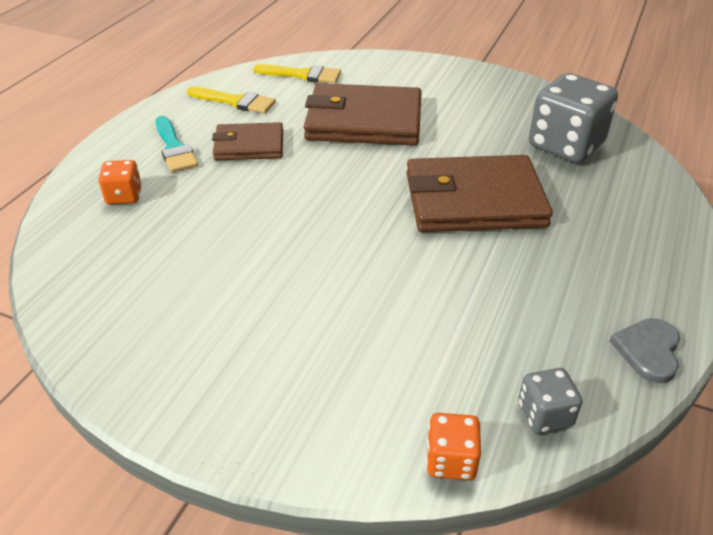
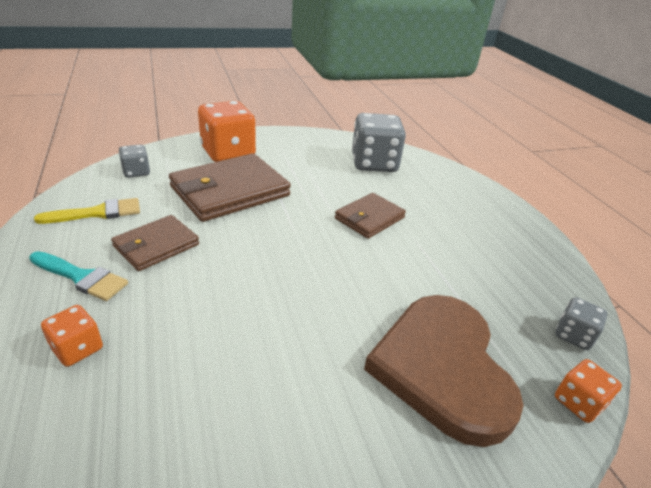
camera: 45 degrees left, 5 degrees down
(303, 75) = (136, 172): yellow brush -> grey dice
(359, 355) = (442, 367): none -> brown heart
(409, 81) = (228, 153): none -> orange dice
(474, 200) = (369, 218): brown wallet -> brown wallet, size x0.58
(648, 351) = (558, 265): grey heart -> none

